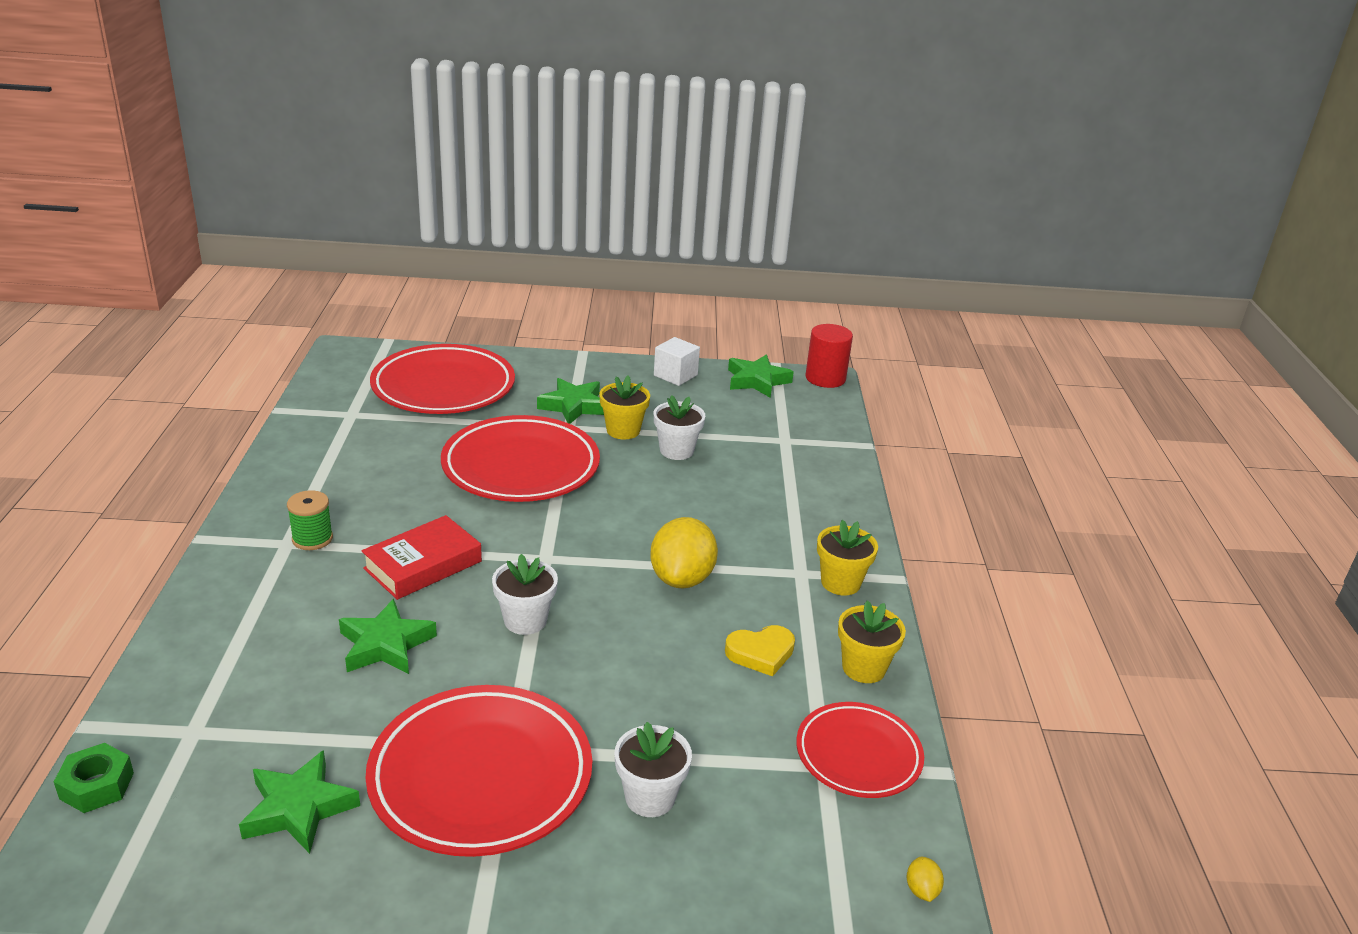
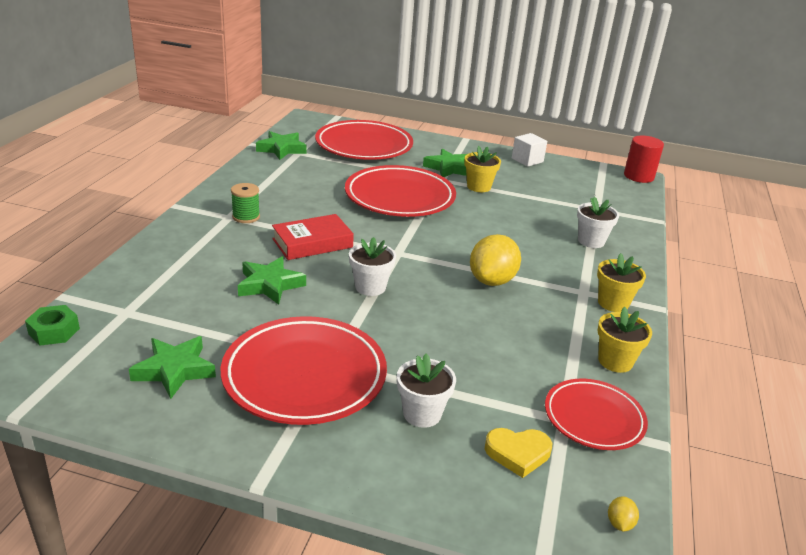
camera: 15 degrees right, 0 degrees up
(676, 450) = (513, 204): white flower pot -> white flower pot (591, 241)
(757, 381) = (586, 171): green star -> green star (282, 149)
(761, 653) = (536, 337): yellow heart -> yellow heart (518, 453)

